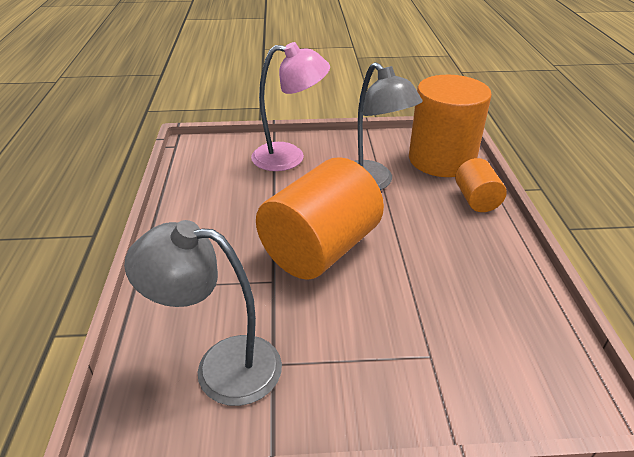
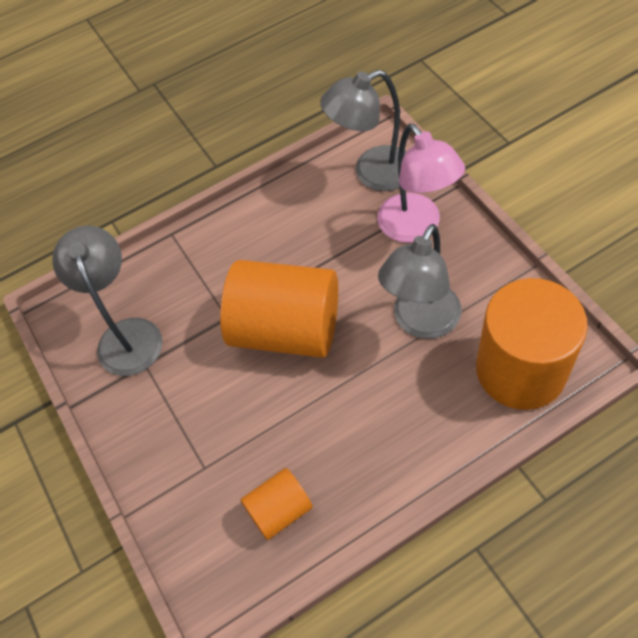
camera: 70 degrees right, 20 degrees up
(219, 157) = (372, 173): none -> grey lamp
(476, 200) = (457, 433): orange cylinder -> orange cylinder (279, 510)

